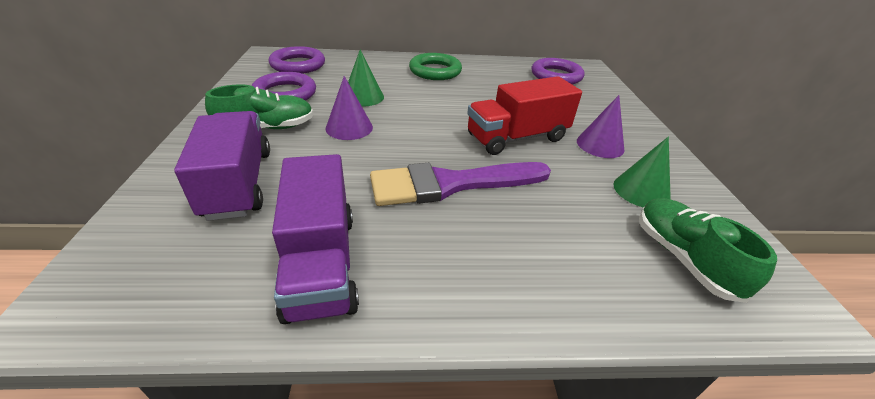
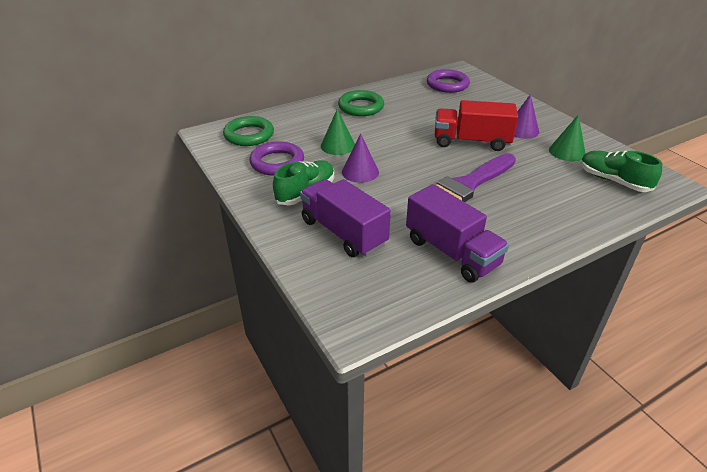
camera: 25 degrees left, 0 degrees up
(298, 65) = (249, 135): purple ring -> green ring
(517, 137) = (471, 142): red truck -> red truck turned 60 degrees clockwise

